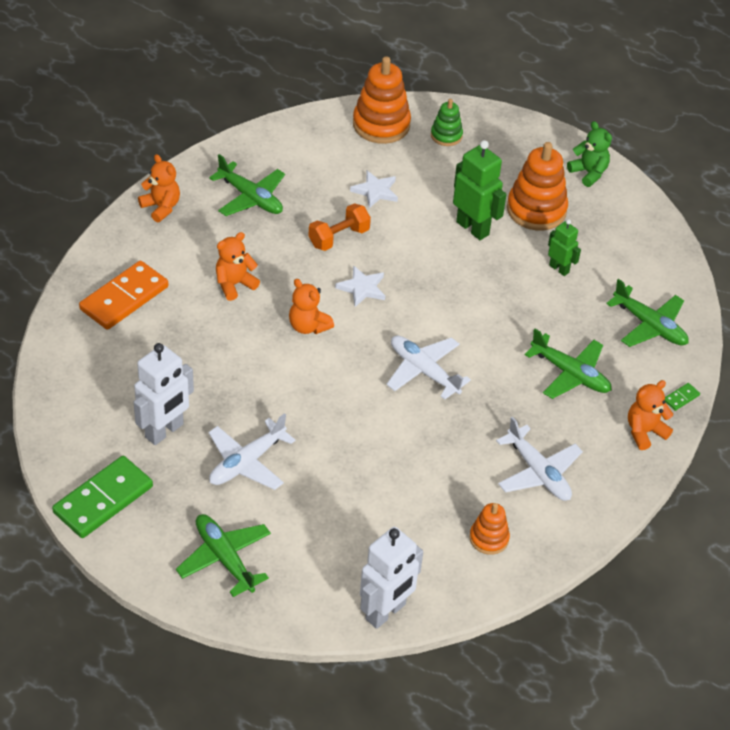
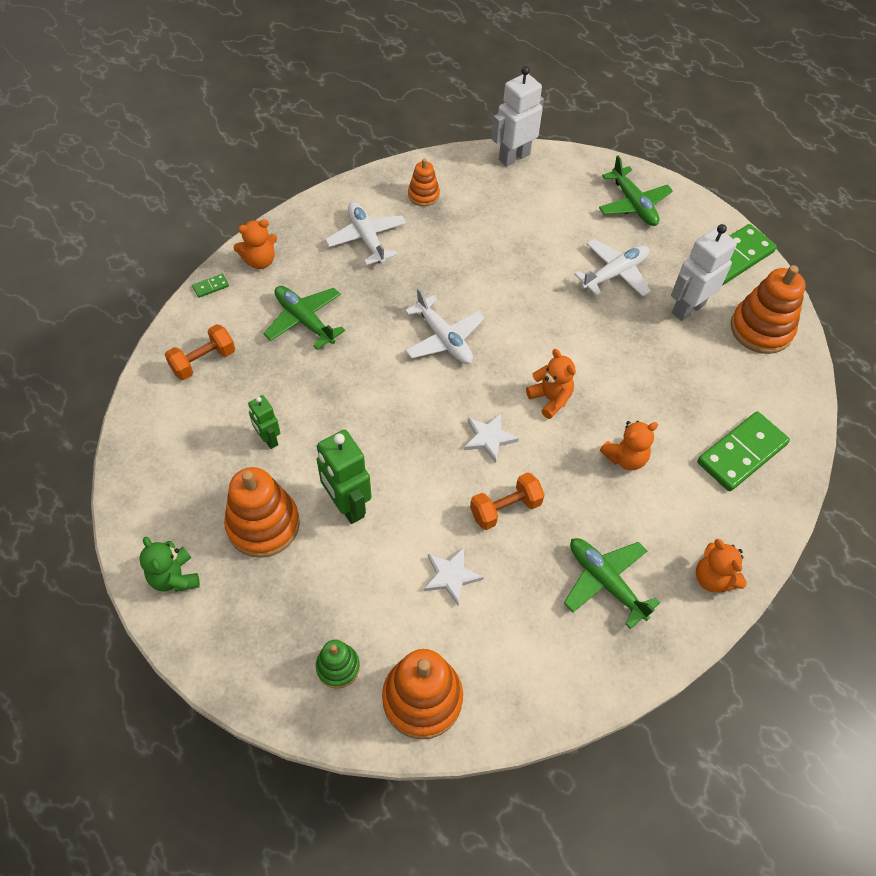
camera: 170 degrees left, 10 degrees up
(85, 417) = (761, 329): none -> orange stacking toy
(124, 298) = (742, 453): orange domino -> green domino
(649, 326) = (203, 361): green plane -> orange dumbbell

